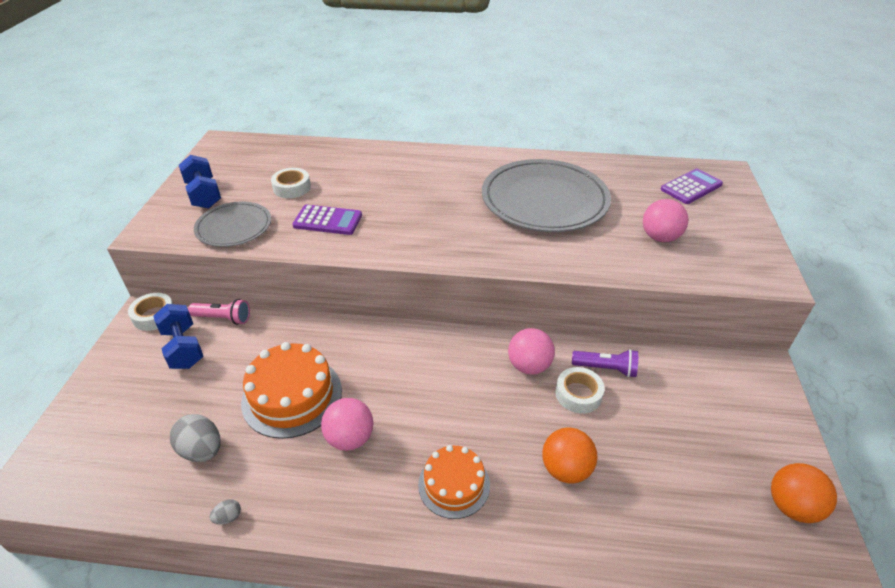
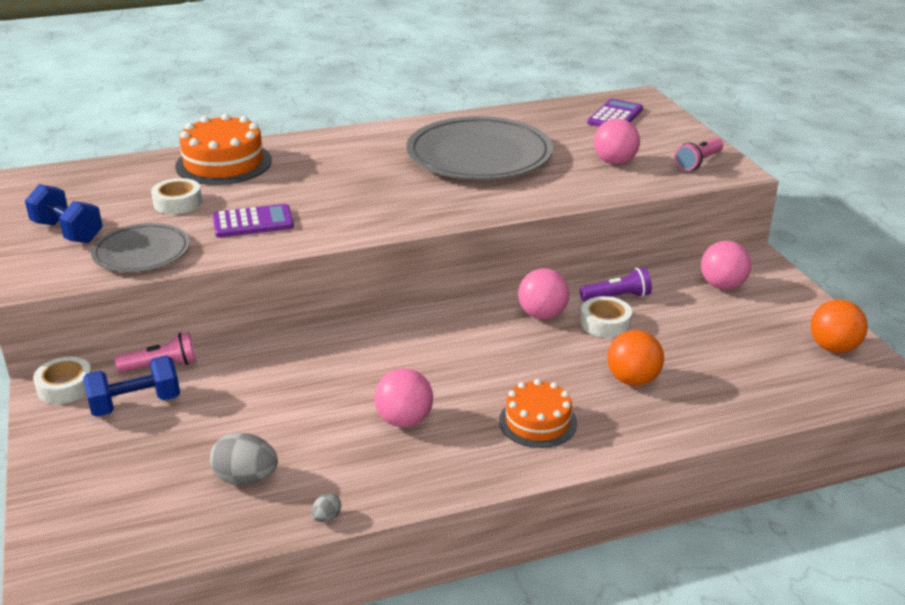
camera: 25 degrees left, 10 degrees down
(183, 348) = (135, 404): blue dumbbell -> blue dumbbell turned 60 degrees counterclockwise
(292, 396) = (309, 407): orange cake -> orange cake (224, 163)
(714, 388) = (722, 285): none -> pink ball
(741, 259) = (698, 162): none -> pink flashlight

